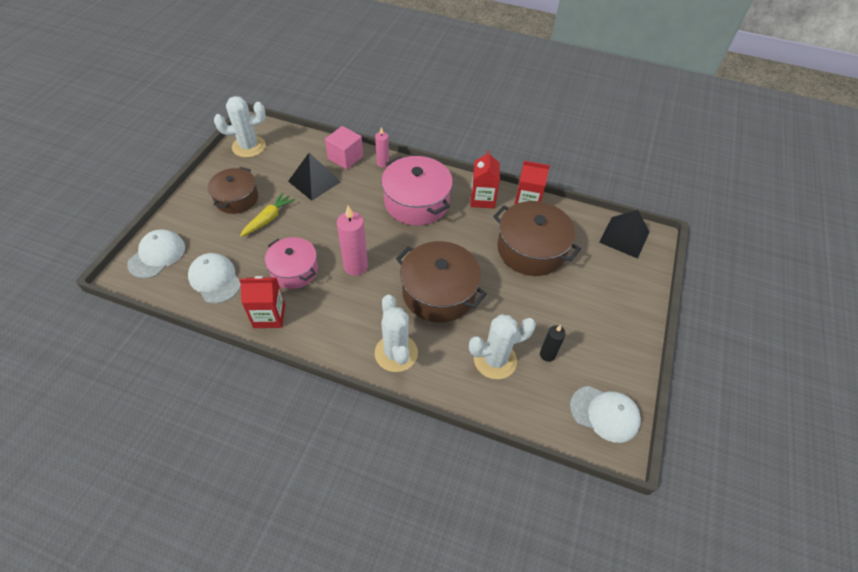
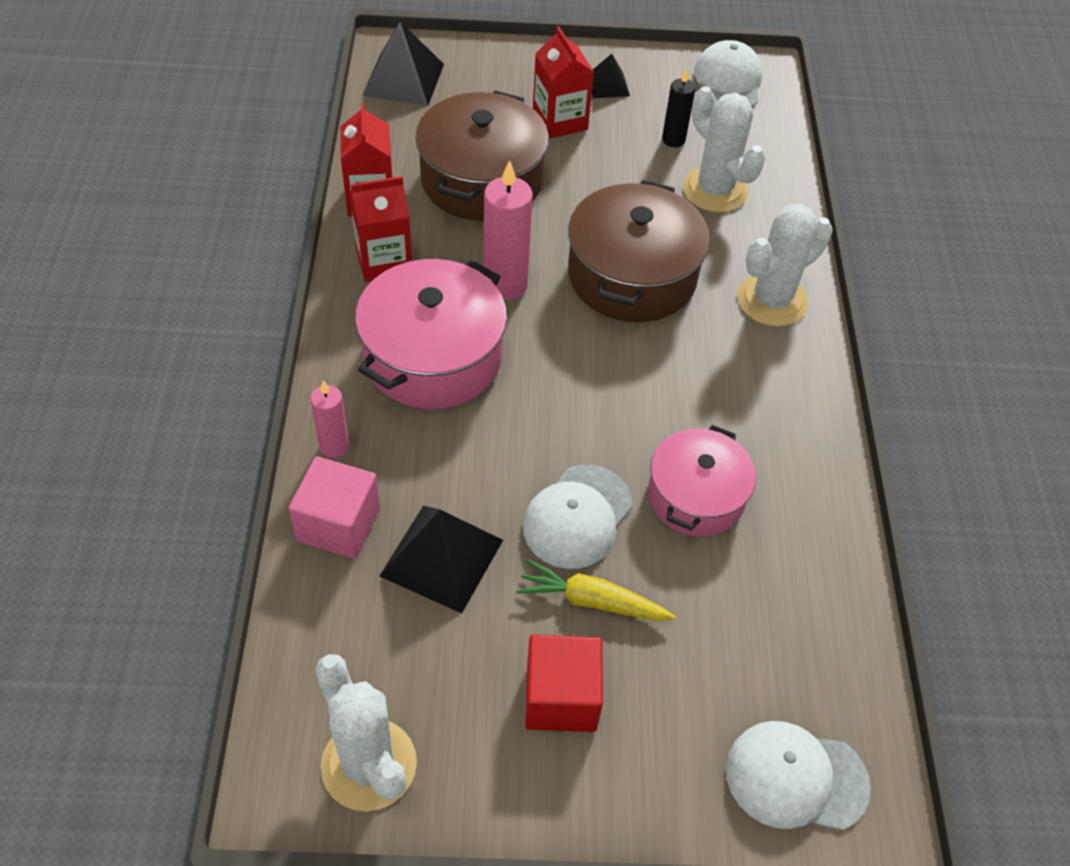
camera: 110 degrees left, 0 degrees up
(215, 279) = (789, 624): white cap -> white cap (577, 516)
(236, 198) = (561, 697): brown pot -> red cube
(269, 316) = (810, 494): red carton -> red carton (560, 121)
(355, 266) = (637, 403): pink candle -> pink candle (505, 284)
(608, 337) = (608, 85): none -> black pyramid

